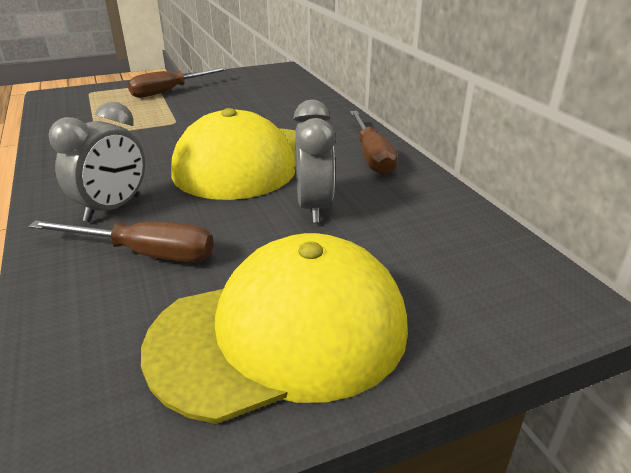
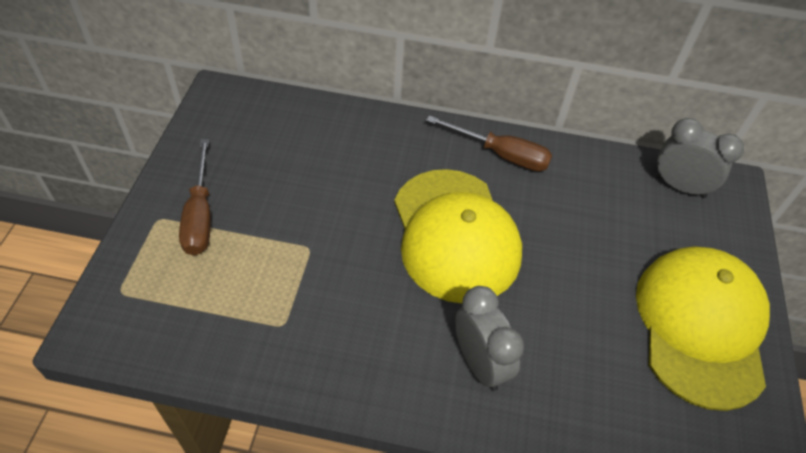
camera: 60 degrees left, 20 degrees up
(145, 253) = (569, 364): brown screwdriver -> none
(314, 207) = (562, 234): grey clock -> grey clock (679, 186)

